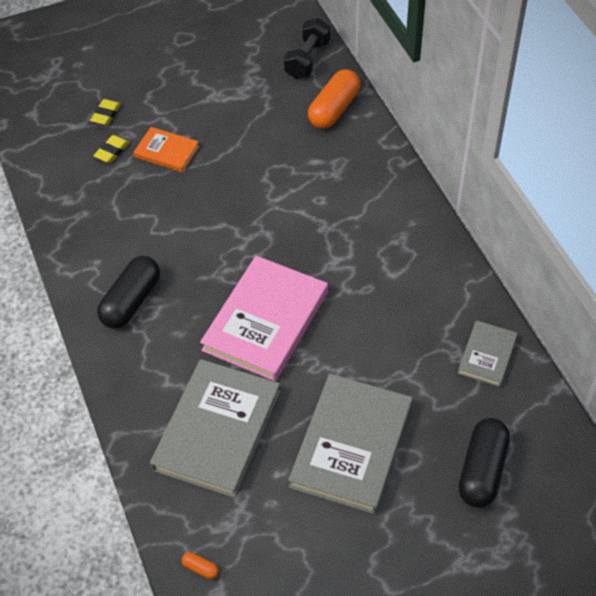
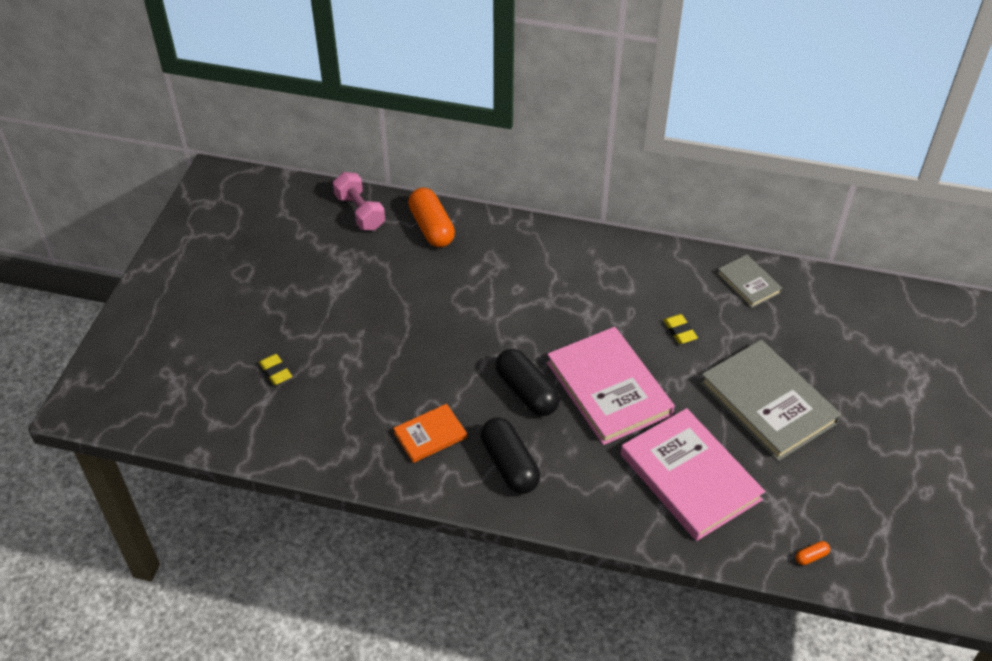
camera: 55 degrees left, 5 degrees down
(112, 151) = (325, 390): yellow eraser -> yellow eraser (679, 331)
(167, 152) = (365, 354): orange book -> orange book (430, 435)
(217, 430) = (690, 477): grey book -> pink book
(307, 59) = (360, 212): black dumbbell -> pink dumbbell
(482, 470) = (843, 343): black capsule -> black capsule (527, 392)

